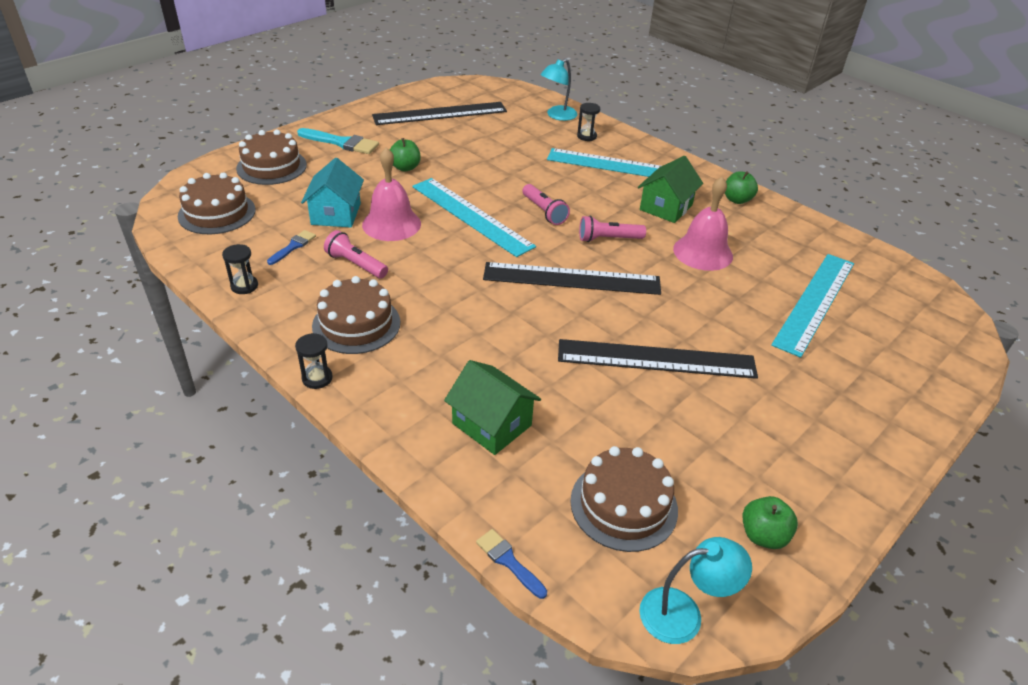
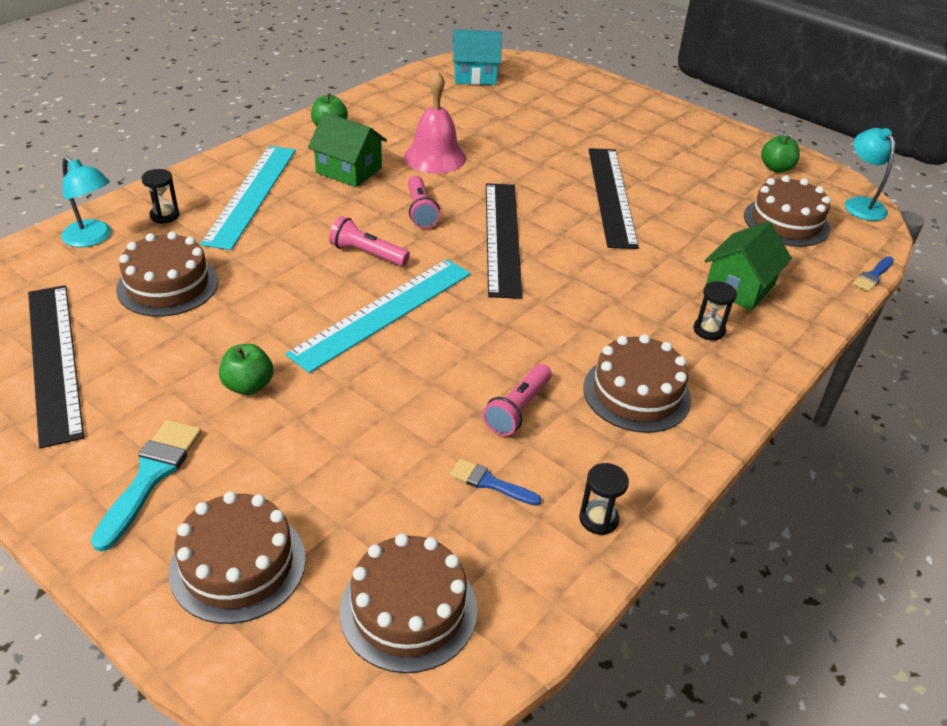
camera: 95 degrees left, 0 degrees up
(317, 378) = (739, 413): black hourglass -> black hourglass (708, 330)
(336, 214) = (393, 448): turquoise house -> turquoise house (475, 76)
(391, 224) = (413, 385): pink bell -> none
(507, 140) = (168, 285): none -> brown cake
(544, 212) = (367, 254): pink flashlight -> pink flashlight turned 120 degrees counterclockwise
(814, 302) = (501, 112): turquoise ruler -> none

